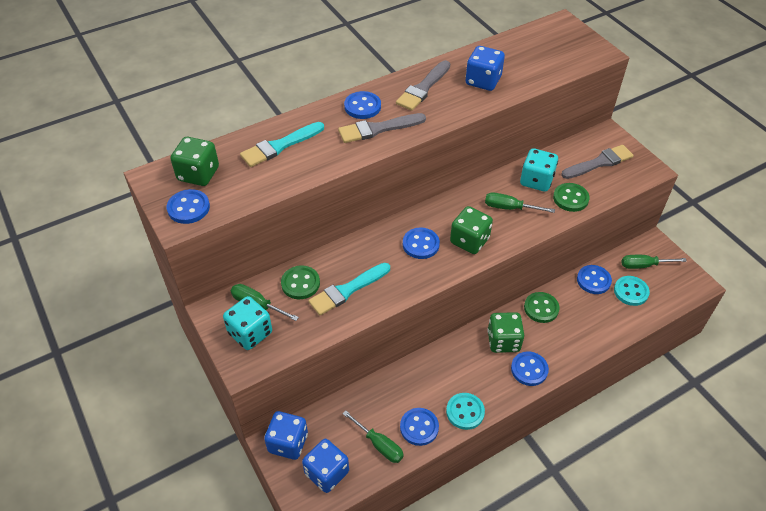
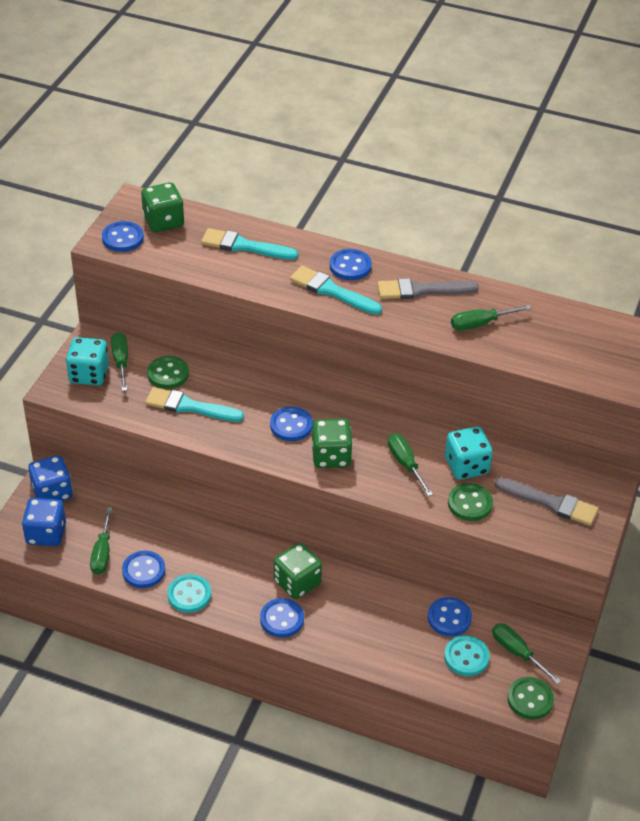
camera: 50 degrees right, 5 degrees down
(378, 129) = (331, 291): grey brush -> turquoise brush
(483, 81) = (480, 324): blue dice -> green screwdriver
(541, 308) = (367, 592): green button -> green button (530, 699)

